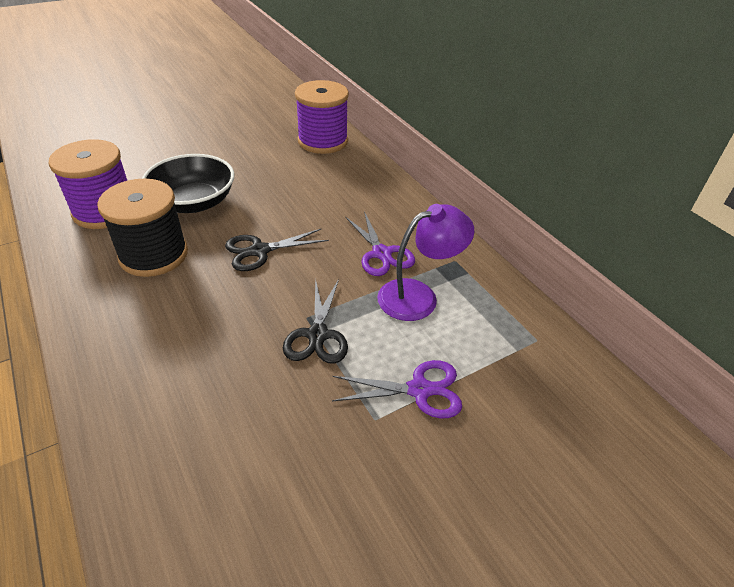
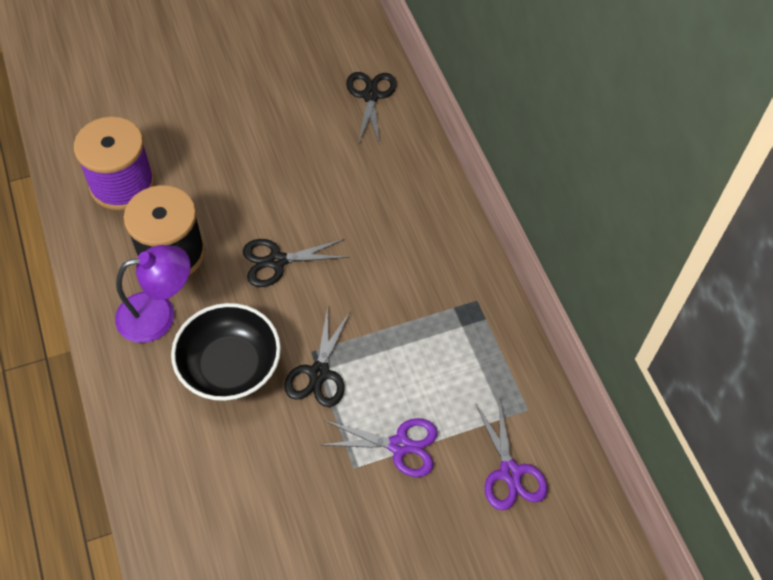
camera: 10 degrees right, 15 degrees up
(194, 202) = (214, 182): black bowl -> black bowl (230, 366)
(323, 141) = (370, 96): purple spool -> black scissors
(381, 253) = (401, 281): purple scissors -> purple scissors (510, 472)
(418, 296) = (426, 341): purple lamp -> purple lamp (158, 314)

